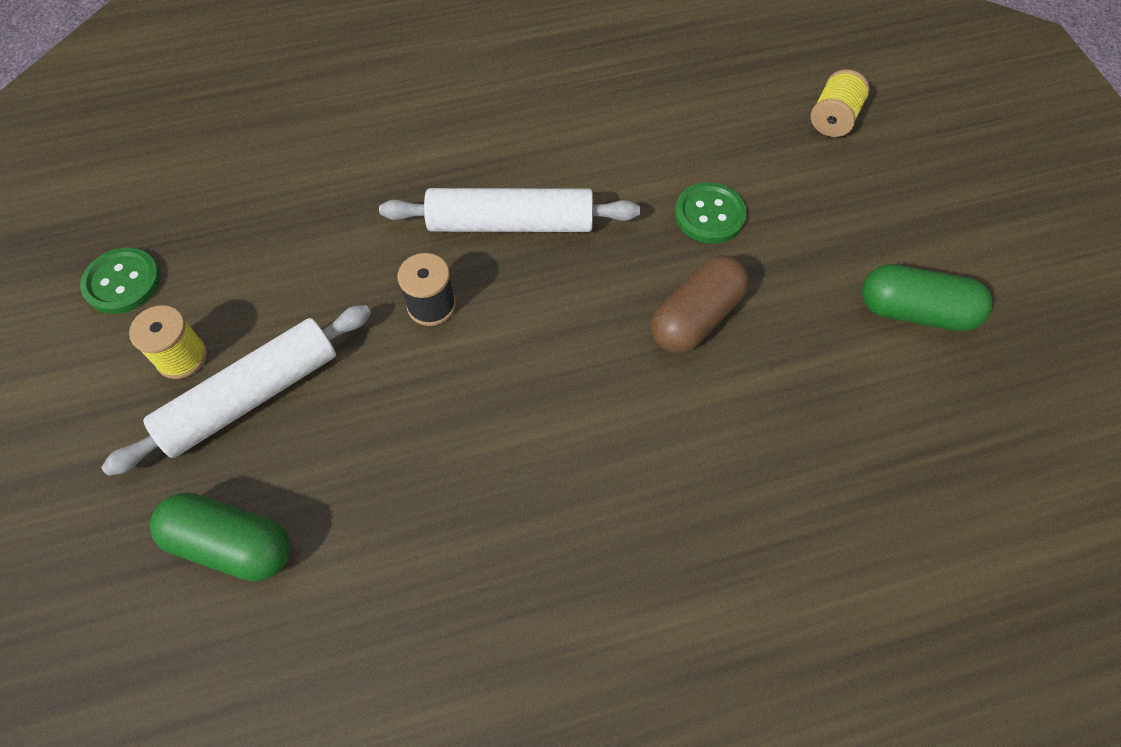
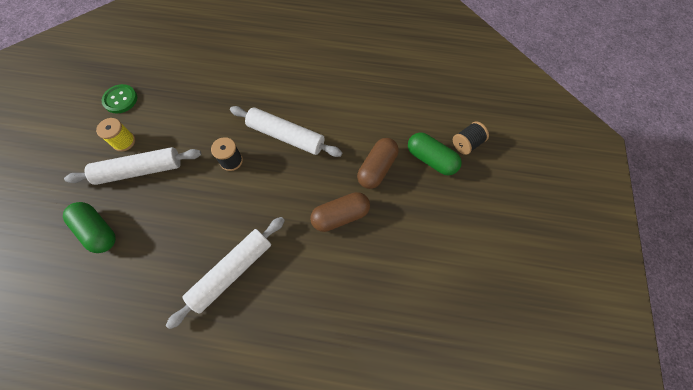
camera: 25 degrees right, 5 degrees up
(558, 496) = (232, 271): none -> white rolling pin
(709, 215) = (377, 168): green button -> brown capsule
(833, 119) = (467, 144): yellow spool -> black spool
(915, 311) = (446, 259): green capsule -> green capsule (431, 159)

